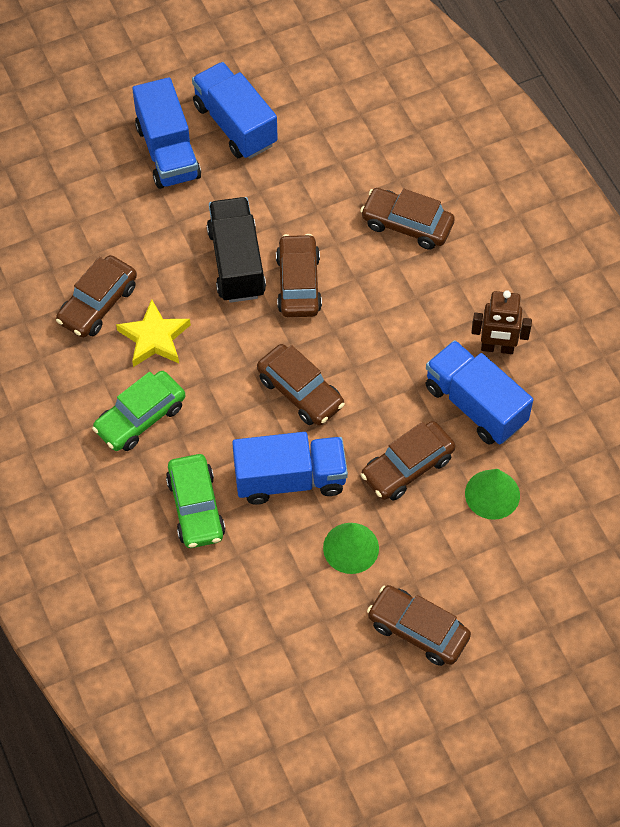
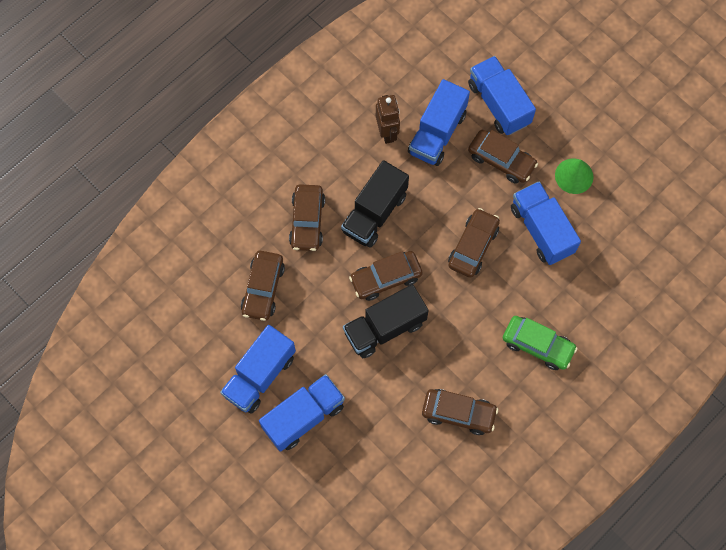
camera: 110 degrees left, 10 degrees up
(154, 338) = (470, 361): yellow star -> none
(196, 507) = (588, 282): green car -> none
(389, 298) = (374, 213): none -> black truck
(418, 630) = (611, 119): brown car -> brown car (263, 289)
(492, 494) = (499, 104): green cone -> blue truck

